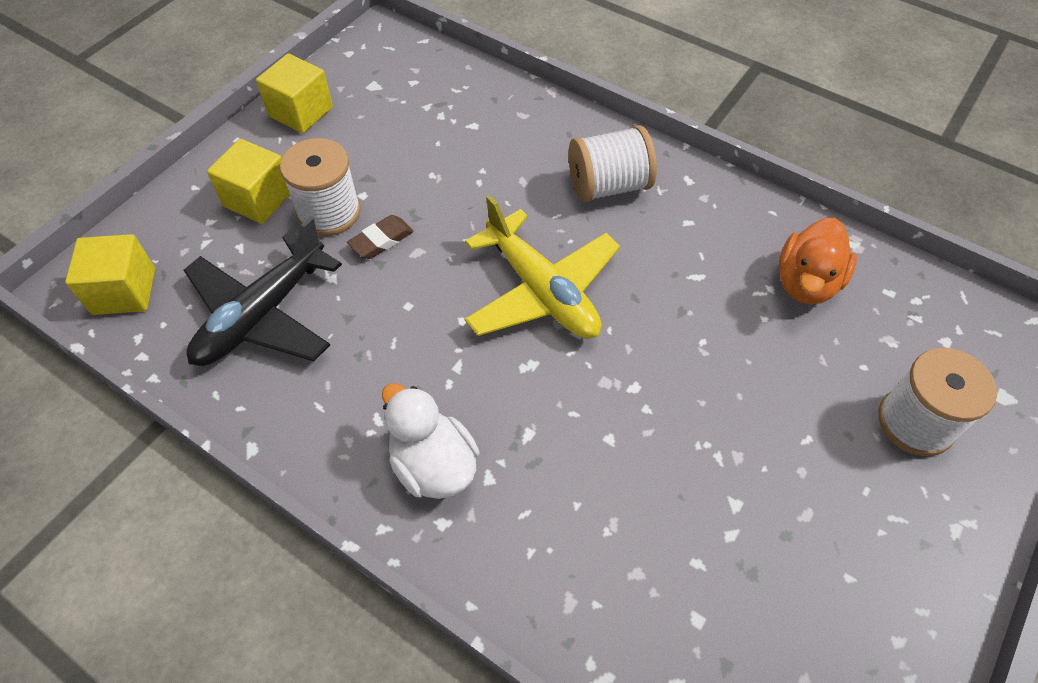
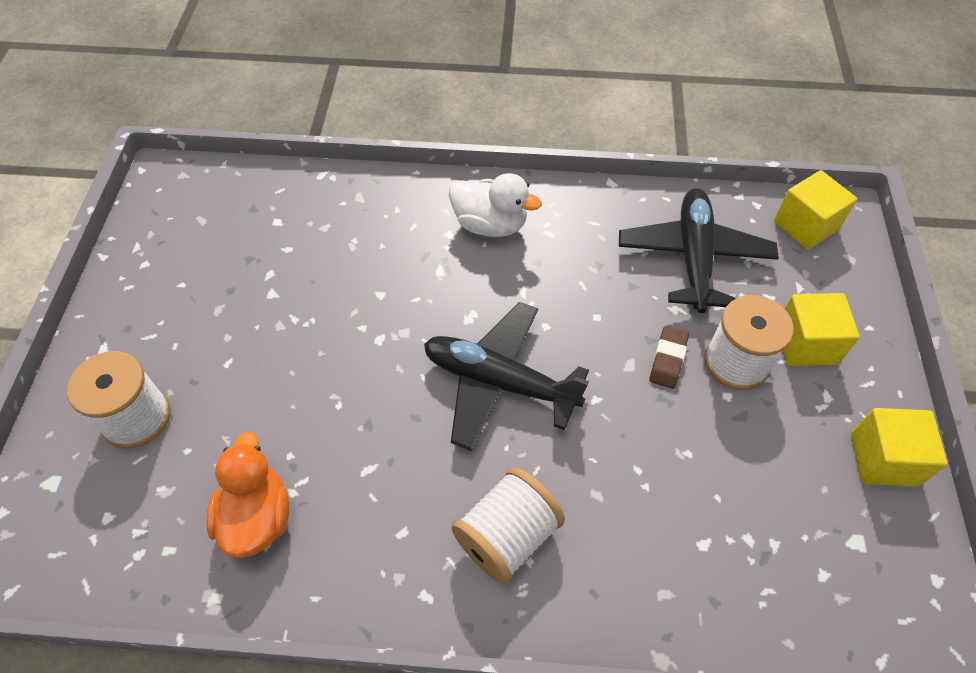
camera: 150 degrees right, 0 degrees up
(542, 291) = (499, 382): yellow plane -> black plane

